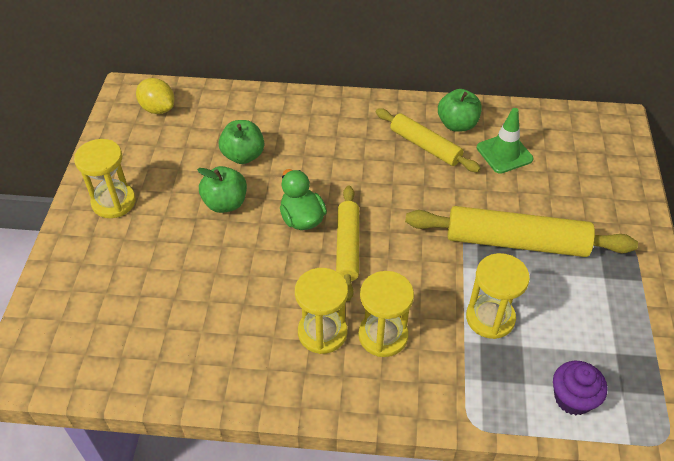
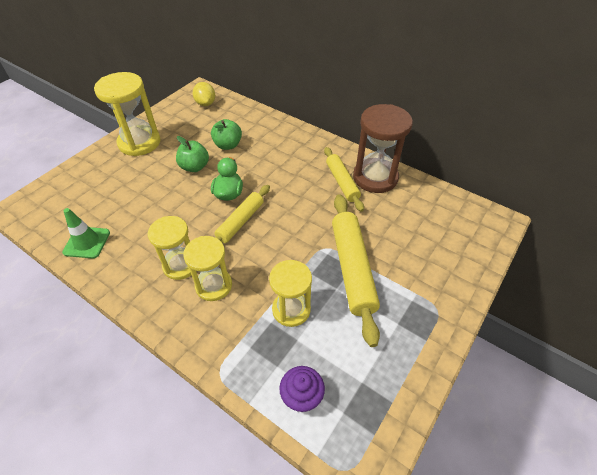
camera: 30 degrees right, 0 degrees up
(114, 202) = (139, 143): yellow hourglass -> yellow hourglass, size x1.51
(457, 124) = (375, 177): green apple -> brown hourglass
(504, 153) = (393, 208): green traffic cone -> green traffic cone (87, 242)
(516, 242) = (352, 269): yellow rolling pin -> yellow rolling pin turned 45 degrees clockwise

